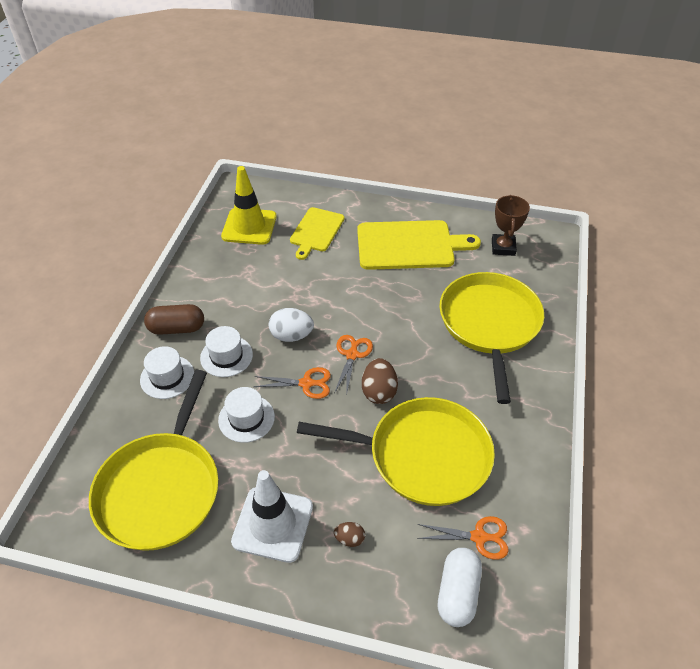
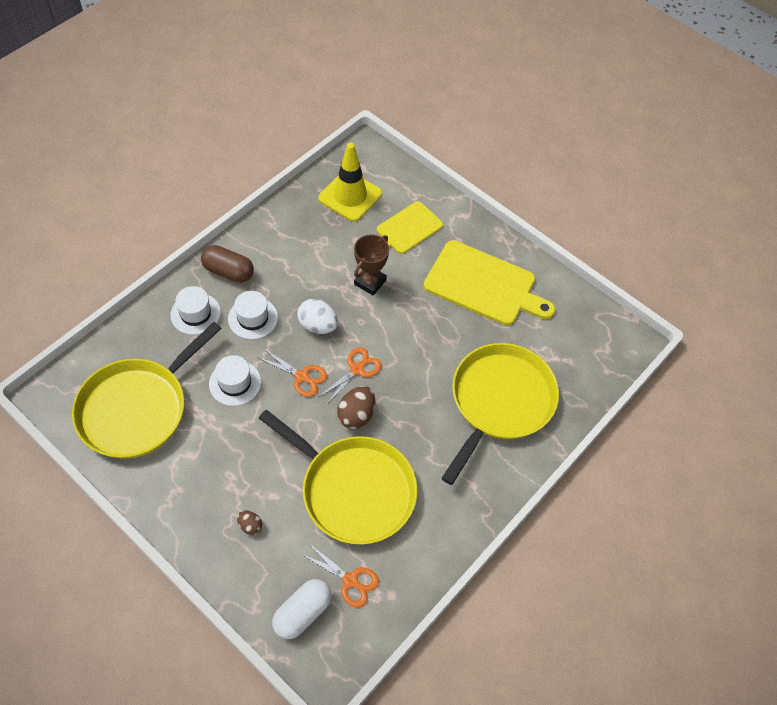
camera: 25 degrees right, 10 degrees up
(273, 524) = (201, 482): white traffic cone -> none
(503, 247) = (572, 330): brown trophy -> brown trophy (370, 282)

